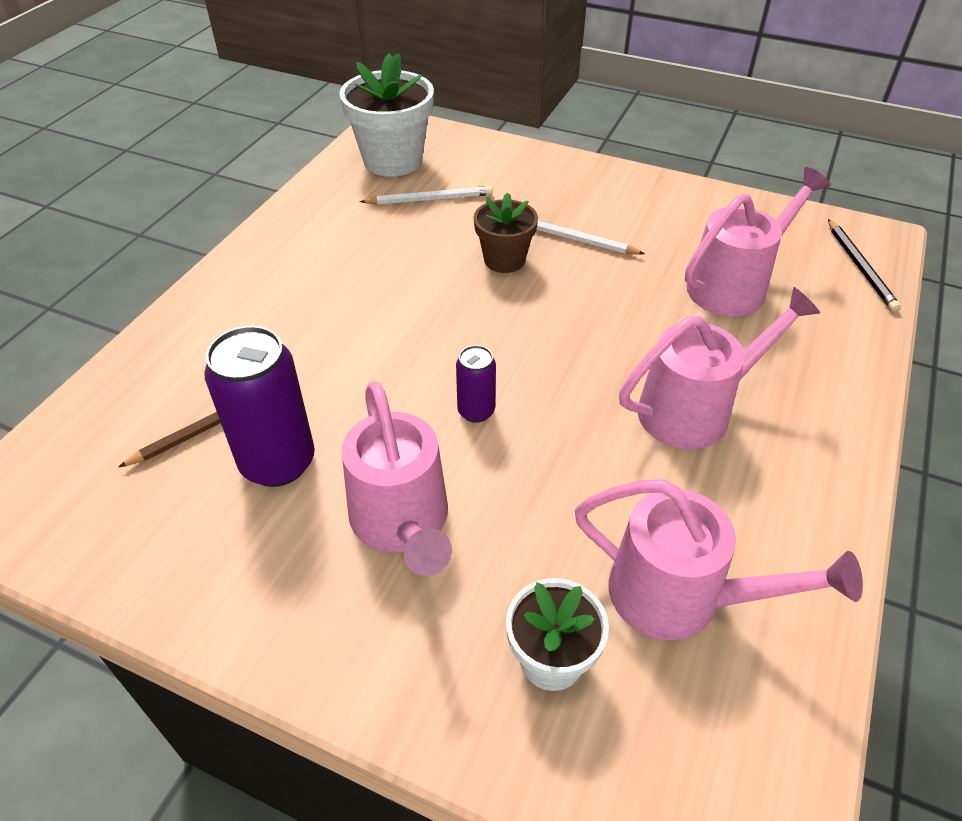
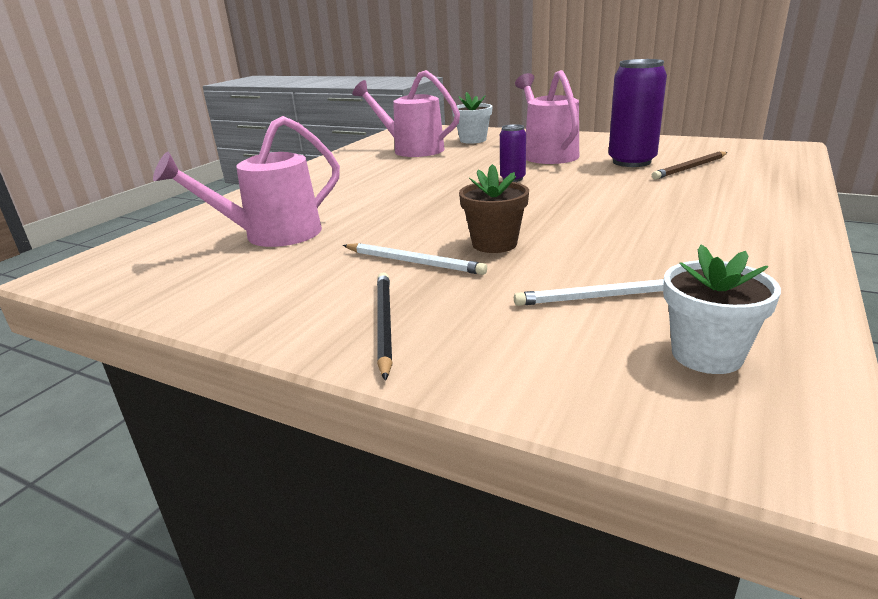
camera: 175 degrees left, 20 degrees down
(393, 160) = (706, 355): white flower pot -> white flower pot, size x0.60
(696, 409) = (365, 185): pink watering can -> none
(860, 267) = (134, 250): black pencil -> black pencil (384, 324)

